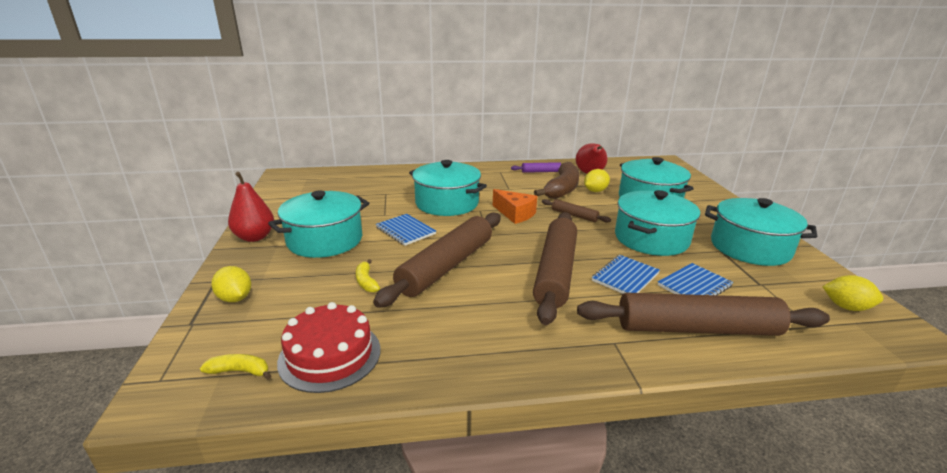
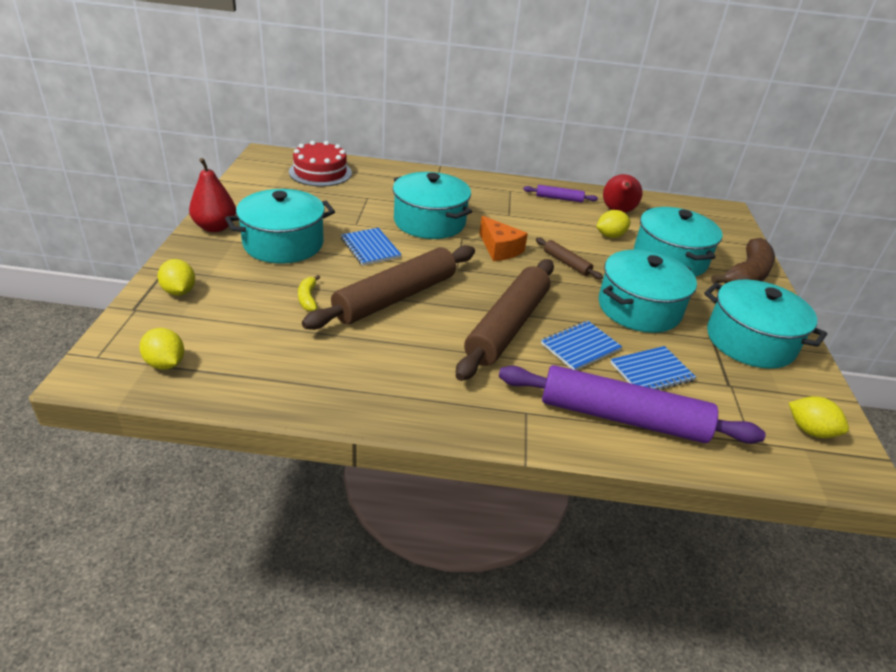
camera: 10 degrees right, 10 degrees up
(240, 371) = (165, 363): yellow banana -> yellow lemon
(330, 355) = (248, 366): red cake -> red cake (320, 172)
(562, 189) = (571, 227): brown banana -> brown banana (746, 275)
(697, 329) = (622, 417): brown rolling pin -> purple rolling pin

